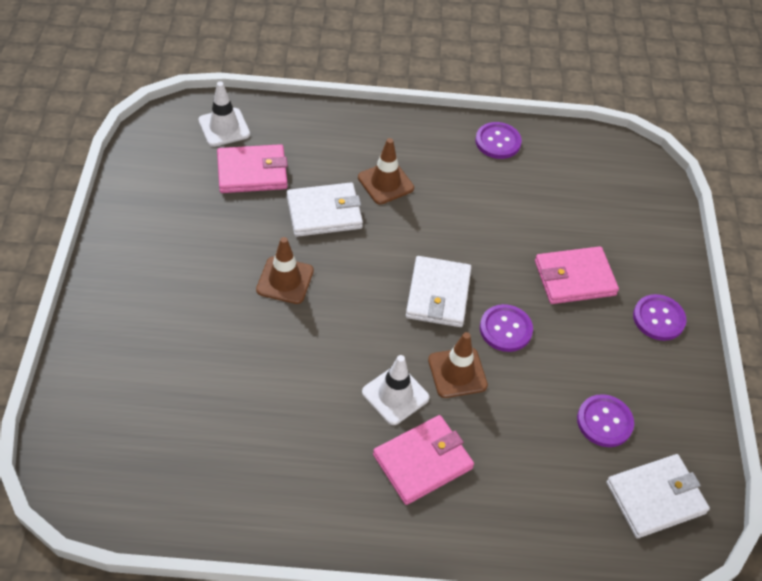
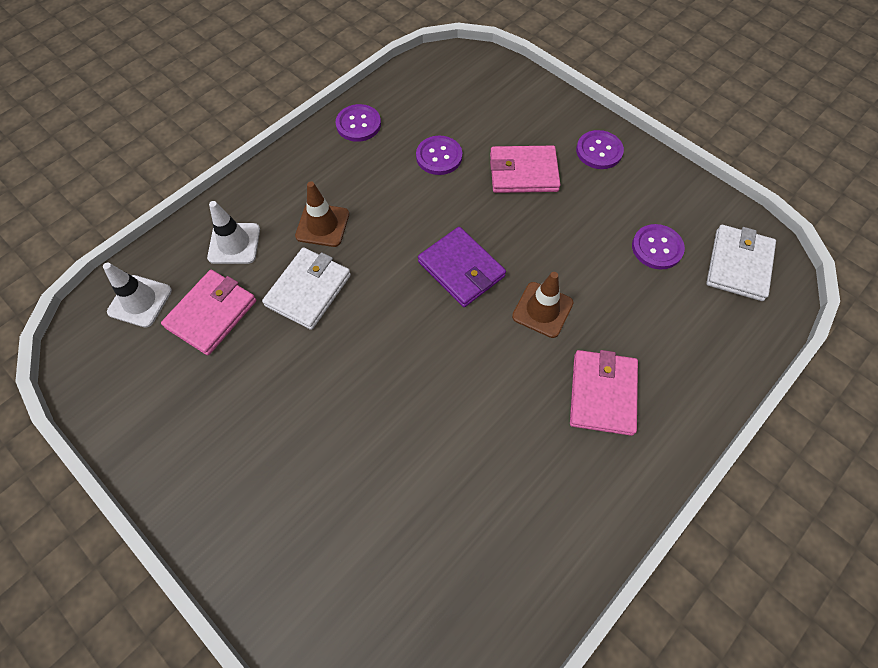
camera: 45 degrees left, 10 degrees up
(285, 280) = (348, 370): brown traffic cone -> none
(395, 395) = (528, 368): white traffic cone -> white traffic cone (234, 243)
(438, 294) = (461, 269): white wallet -> purple wallet
(505, 329) = (530, 249): purple button -> purple button (439, 156)
(574, 278) = (523, 172): pink wallet -> pink wallet turned 60 degrees clockwise

